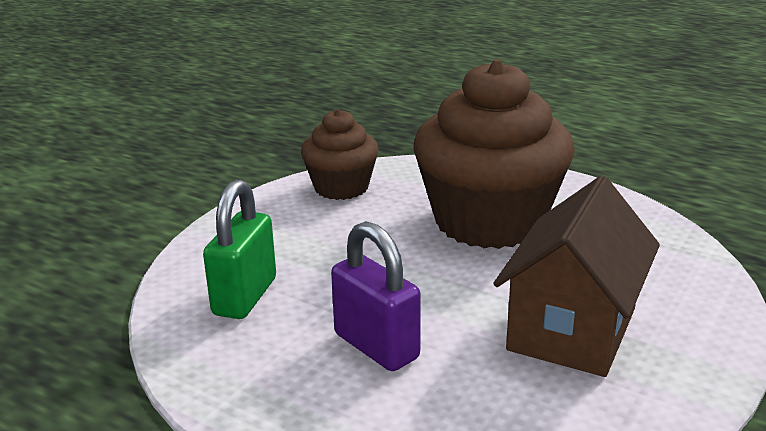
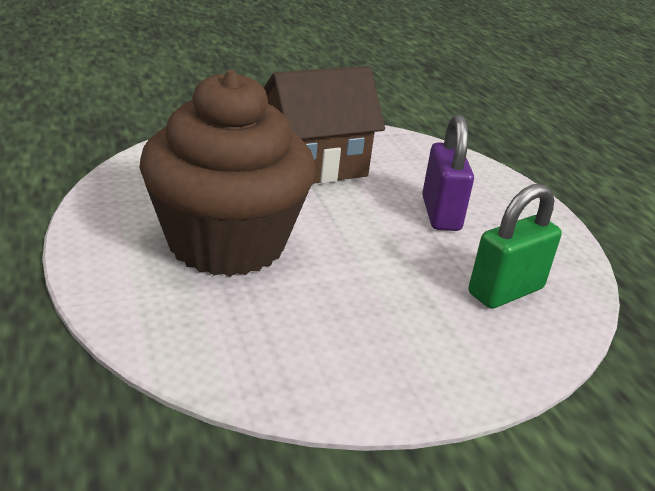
camera: 145 degrees left, 5 degrees up
(341, 187) = (290, 364): brown cupcake -> none

